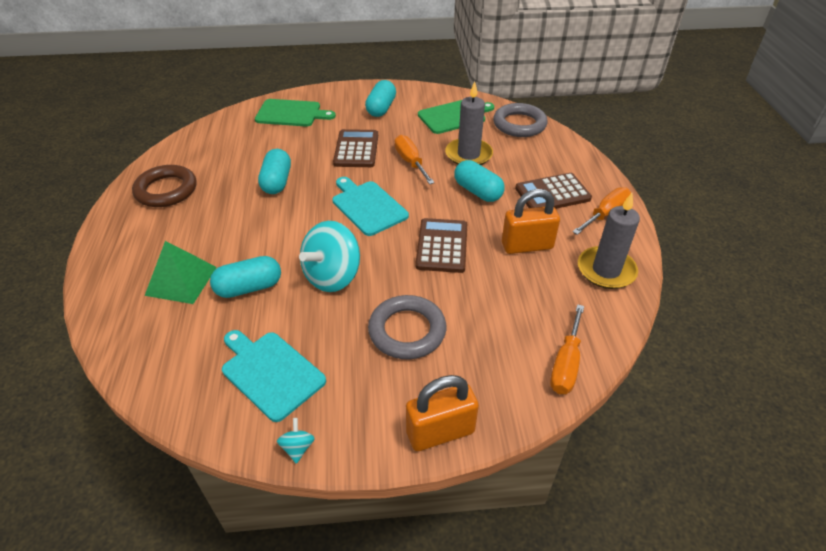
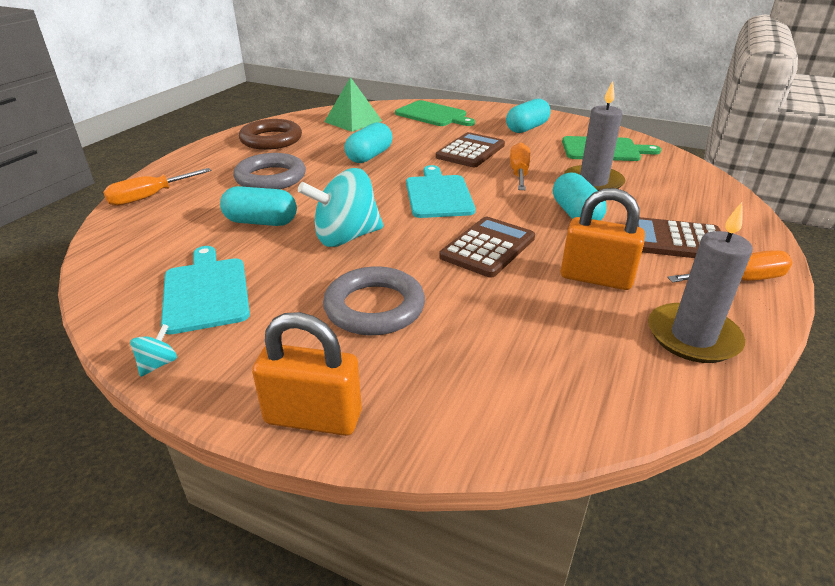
camera: 30 degrees right, 10 degrees down
(181, 281) = (212, 200): green pyramid -> green pyramid (353, 121)
(519, 124) = (681, 172): grey ring -> grey ring (271, 178)
(566, 364) = (544, 416): orange screwdriver -> orange screwdriver (149, 197)

